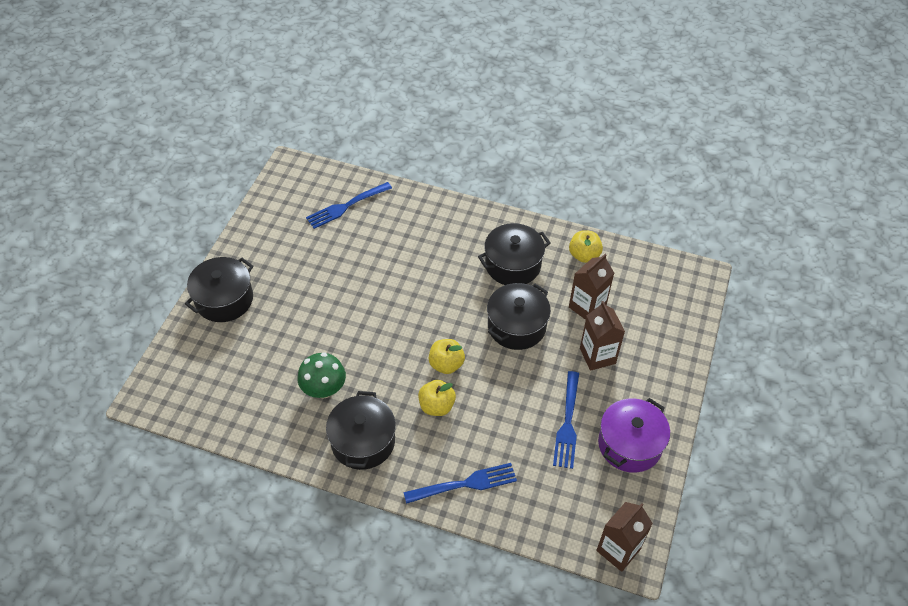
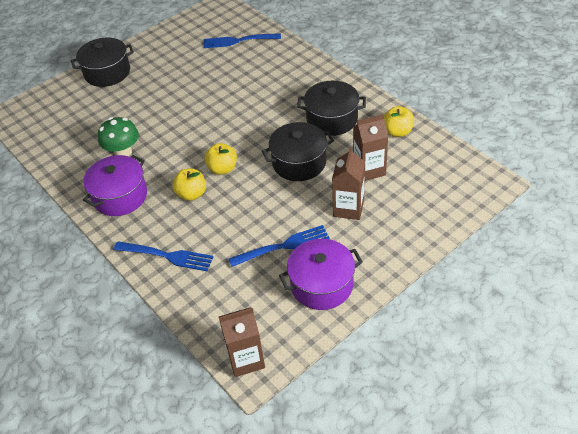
camera: 35 degrees right, 5 degrees down
(363, 441) = (120, 196): black pot -> purple pot
(567, 422) = (282, 247): blue fork -> blue fork turned 150 degrees counterclockwise

